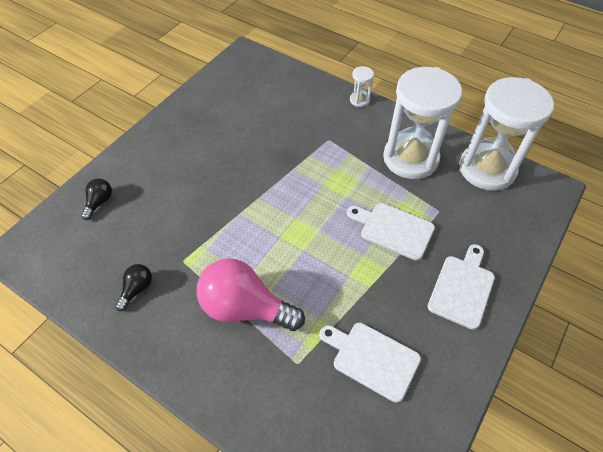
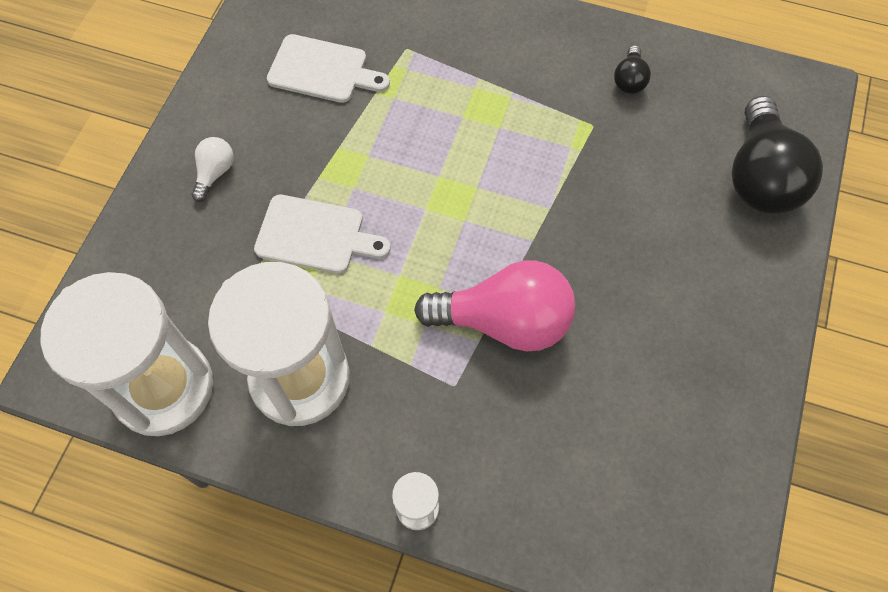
camera: 165 degrees right, 10 degrees up
(99, 202) = (760, 177): black light bulb -> black light bulb, size x2.16
(245, 307) = (487, 89): pink light bulb -> pink light bulb (504, 321)
(462, 288) = (215, 173): white cutting board -> white light bulb

